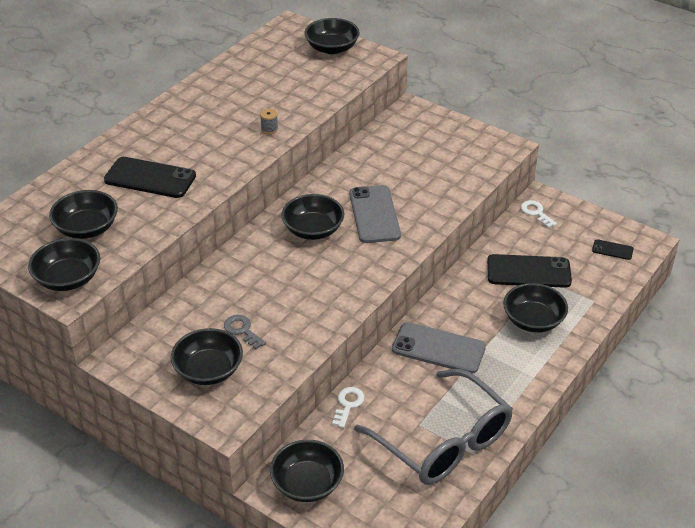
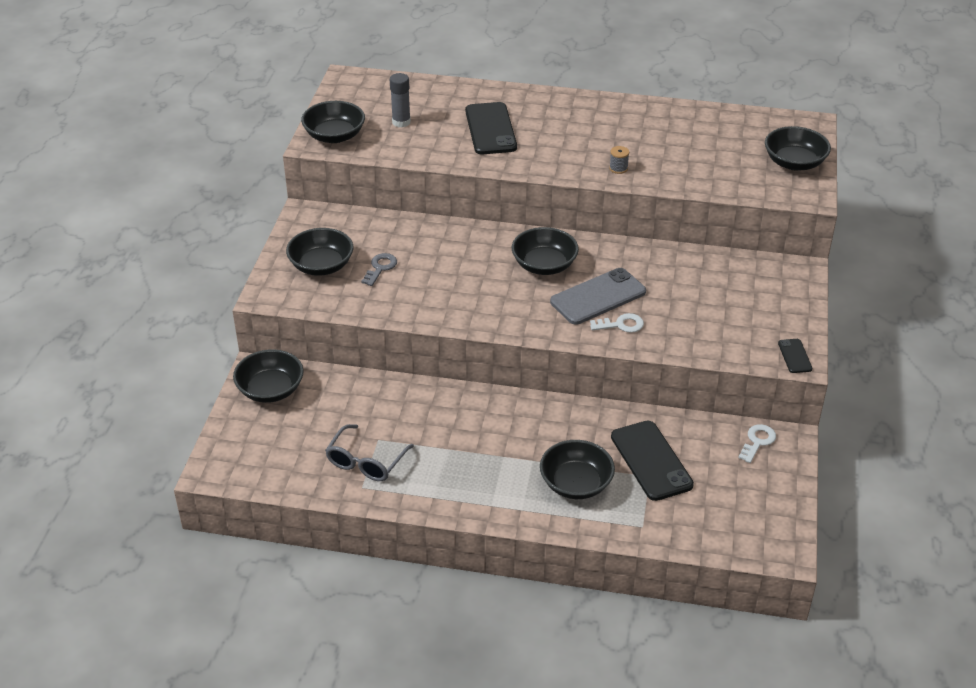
camera: 65 degrees right, 0 degrees up
(87, 228) = (401, 122): black bowl -> grey glue stick
(348, 404) = (376, 385): white key -> white key (621, 325)
(438, 348) = (487, 424): grey phone -> none
(443, 441) = (366, 461): grey glasses -> grey glasses, size x0.55
(612, 250) = (743, 523): black phone -> black phone (794, 356)

